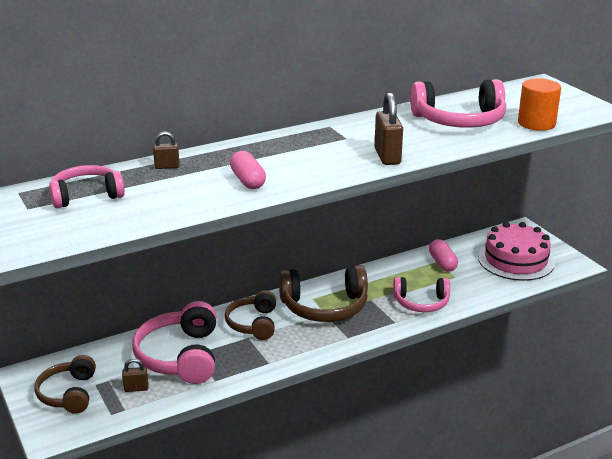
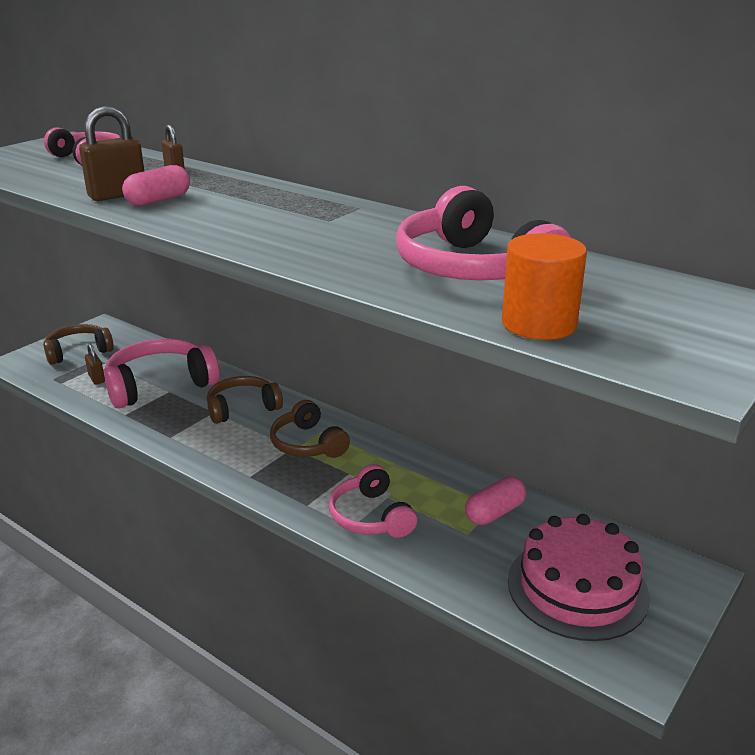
camera: 65 degrees right, 0 degrees up
(325, 307) = (307, 444): brown headphones -> brown headphones, size x0.65
(387, 156) = (285, 247): brown padlock -> brown padlock (117, 195)

